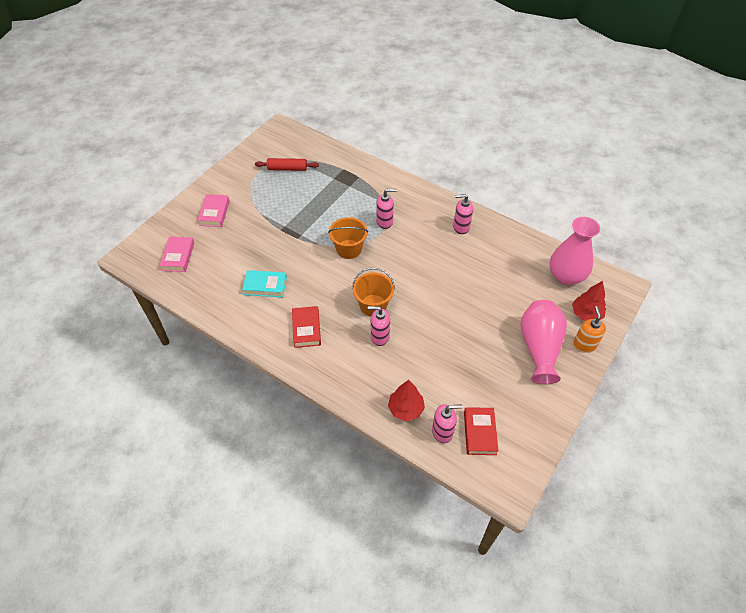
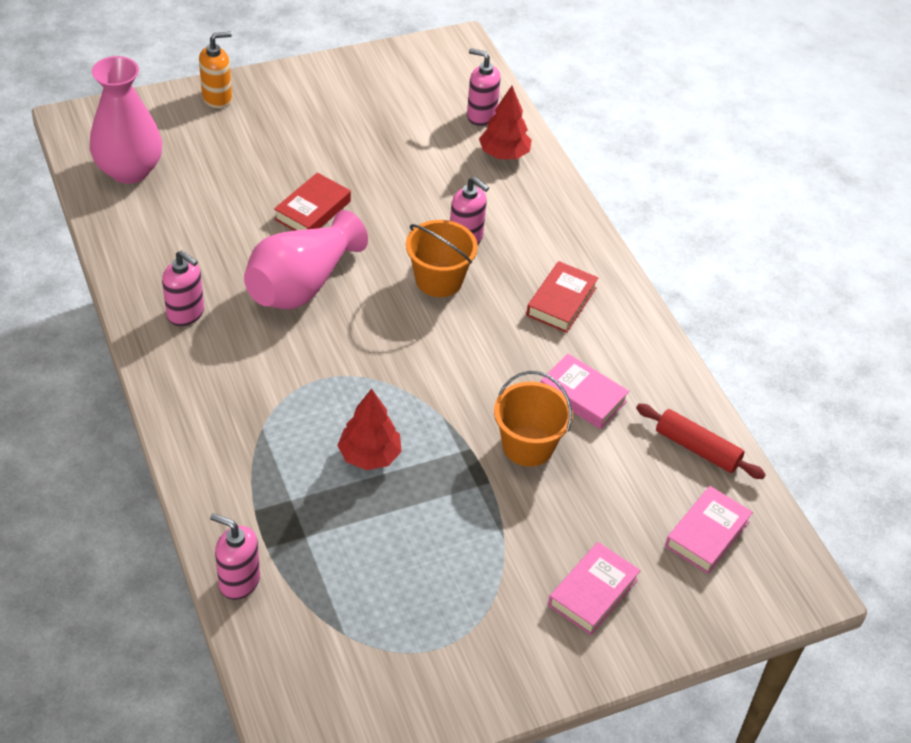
camera: 150 degrees left, 5 degrees down
(265, 286) = (582, 396): turquoise book -> pink book
(287, 168) = (377, 618): red rolling pin -> red rolling pin (697, 449)
(349, 249) = (400, 380): orange bucket -> orange bucket (528, 445)
(384, 222) = (297, 393): pink soap dispenser -> pink soap dispenser (239, 581)
(479, 433) = (440, 95): red book -> red book (313, 210)
(539, 348) = (274, 123): pink vase -> pink vase (302, 284)
(584, 345) = (217, 98): orange soap dispenser -> orange soap dispenser turned 150 degrees counterclockwise
(586, 314) = (168, 121): red tree -> red tree (369, 455)

